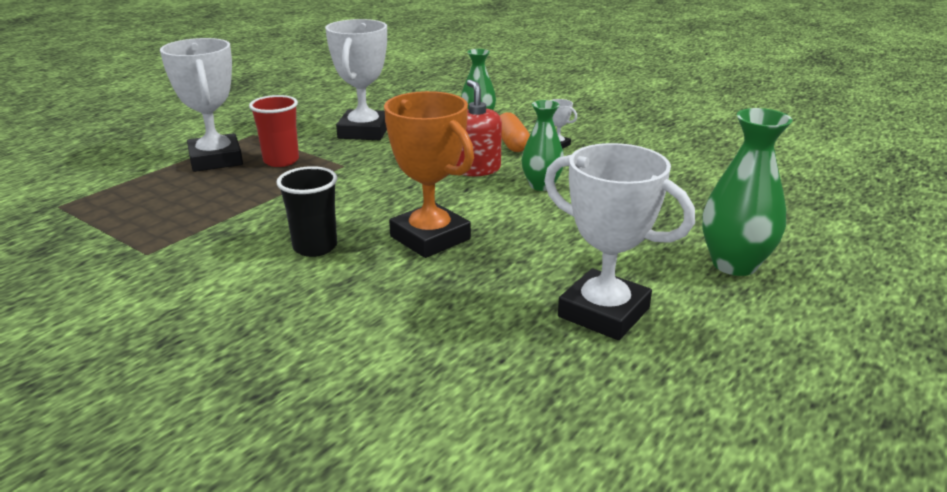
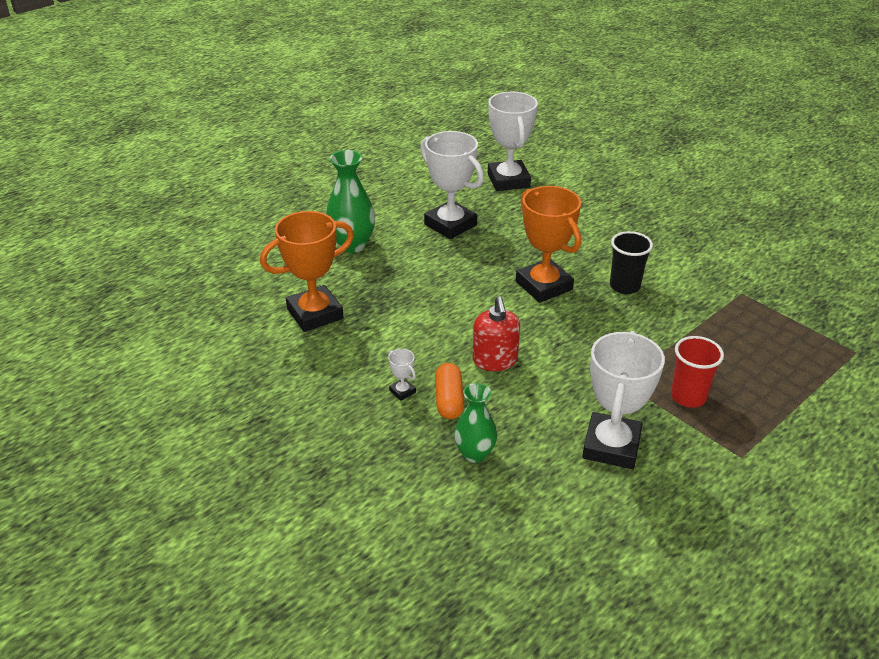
camera: 170 degrees left, 10 degrees up
(216, 159) = (757, 407): white trophy -> white trophy (508, 180)
(541, 185) = (444, 331): green vase -> none
(698, 188) = (315, 314): none -> orange trophy

